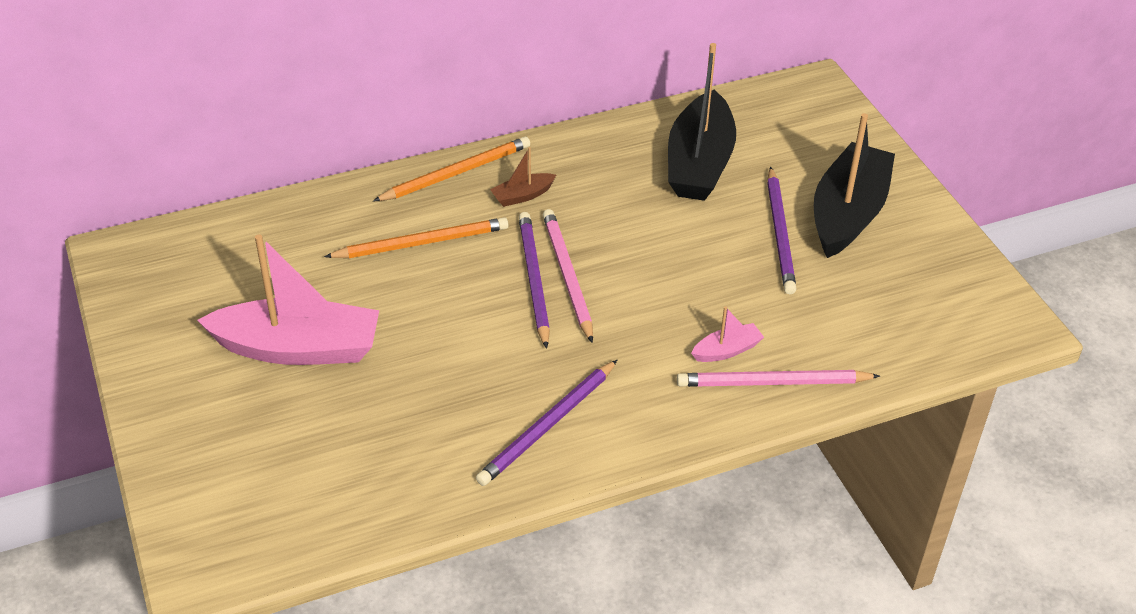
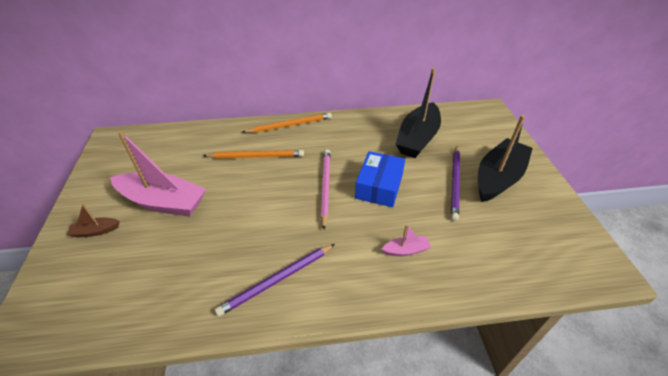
camera: 15 degrees right, 0 degrees up
(522, 196) = (318, 141): brown boat -> brown boat (96, 231)
(534, 280) = (306, 186): purple pencil -> none
(657, 260) = (379, 186): none -> blue box
(773, 383) = (431, 279): pink pencil -> none

